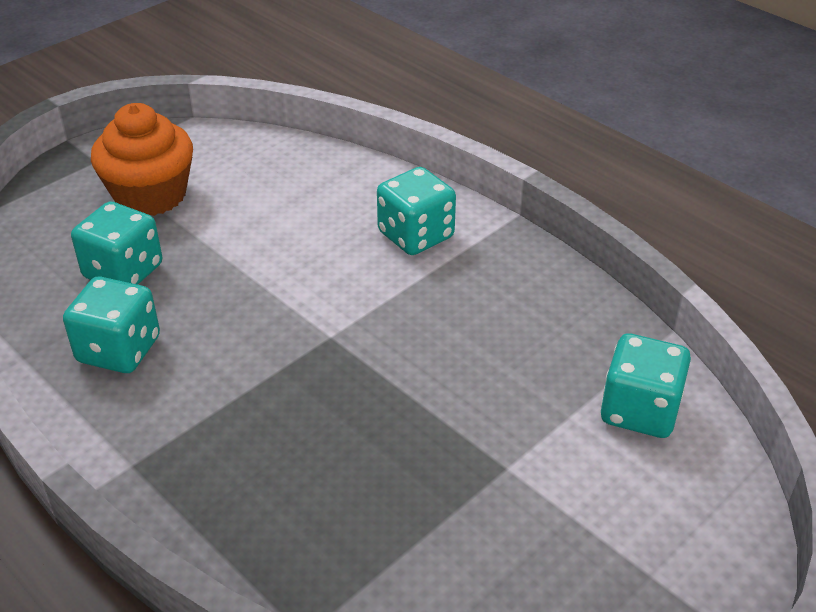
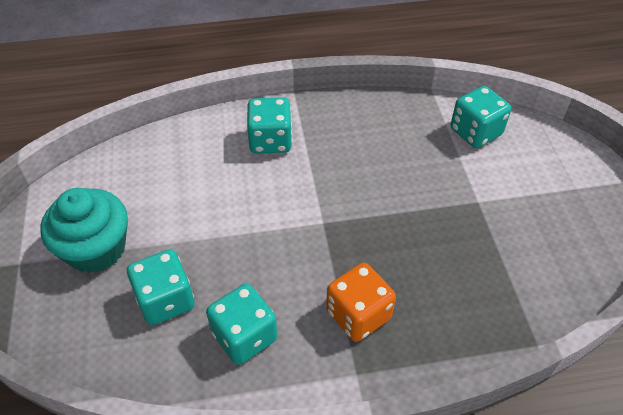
camera: 55 degrees left, 10 degrees up
(150, 195) = (96, 249): orange cupcake -> turquoise cupcake
(216, 429) = (358, 315): none -> orange dice

